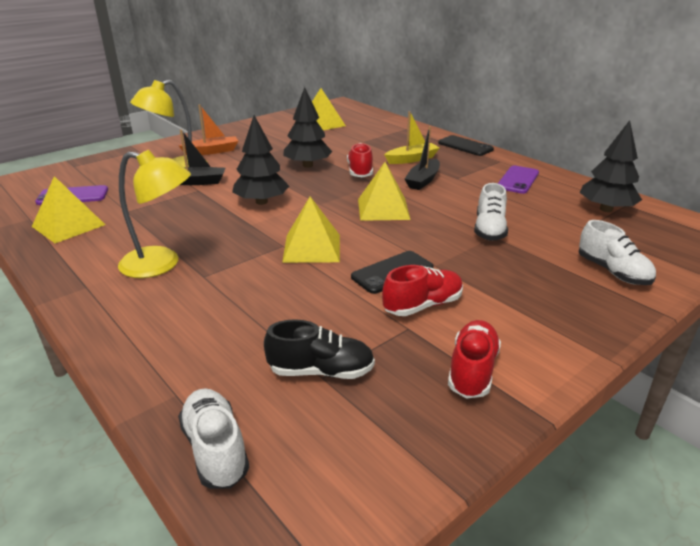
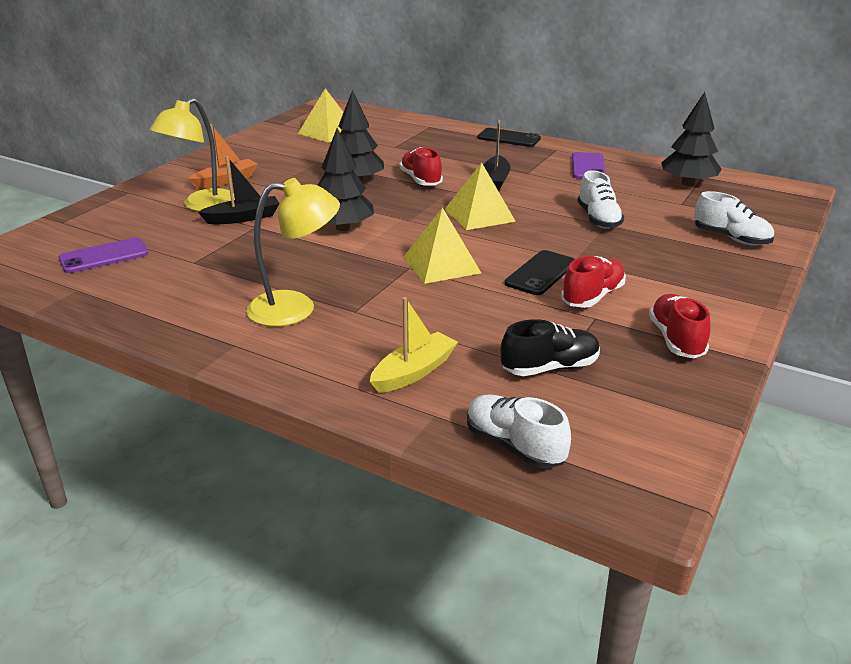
camera: 20 degrees left, 0 degrees up
(68, 225) = (138, 288): yellow pyramid -> none
(412, 159) = (465, 159): yellow boat -> yellow boat (414, 372)

